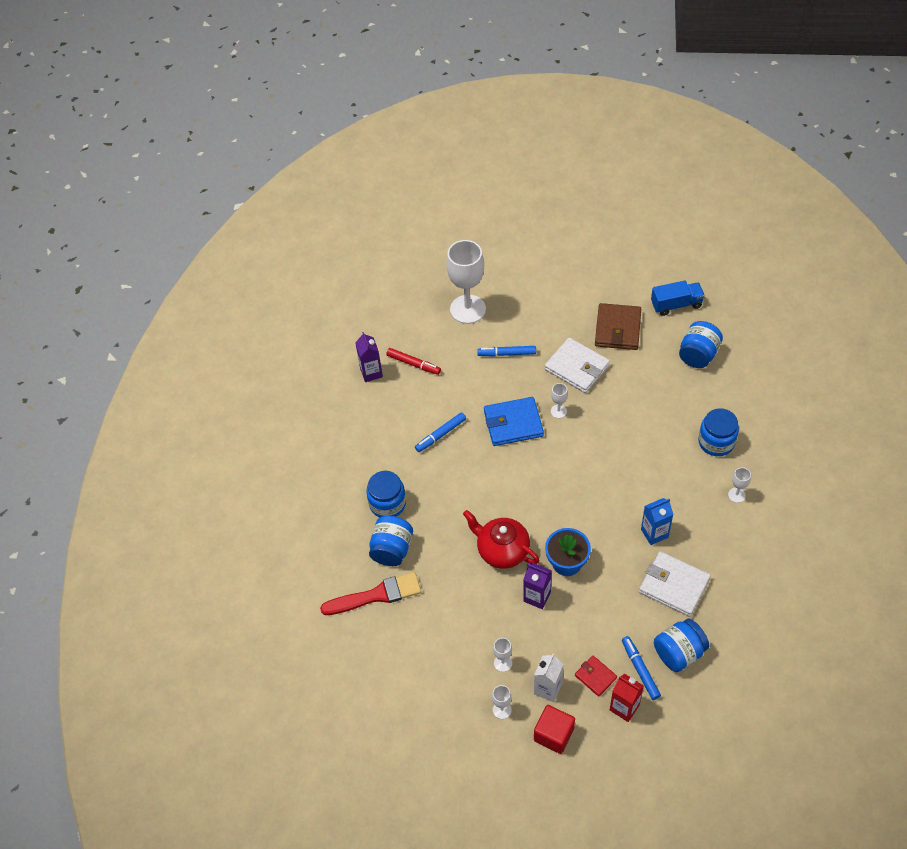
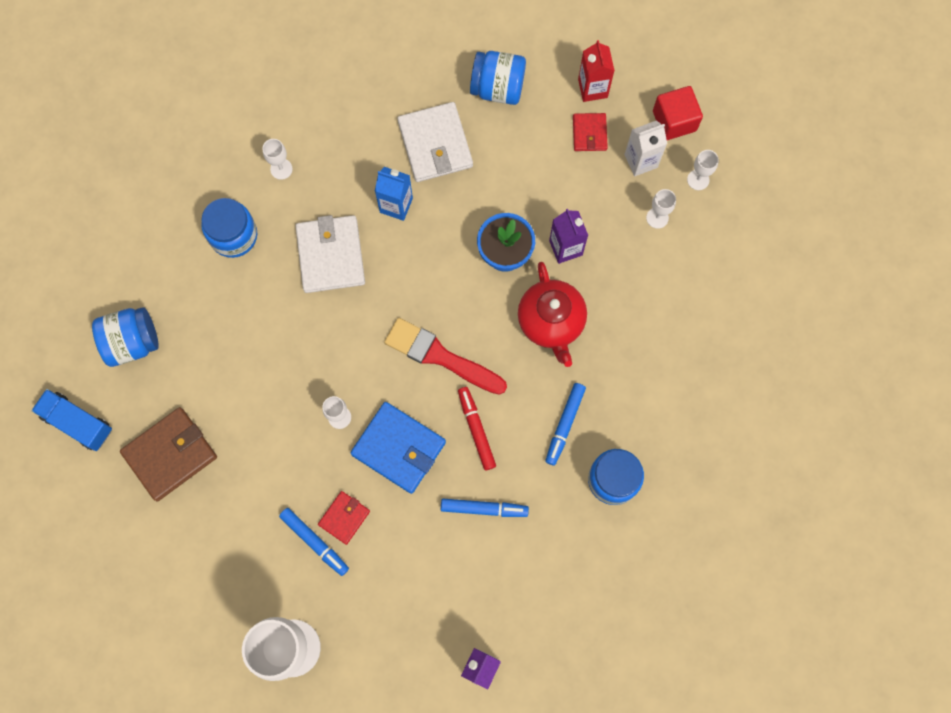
camera: 140 degrees left, 20 degrees up
(376, 595) = (713, 389): red brush -> red brush (440, 356)
(392, 549) = (655, 424): blue jar -> none
(413, 364) = (424, 631): red marker -> red marker (476, 429)
(504, 374) = (344, 518): none -> red wallet
(577, 367) = (264, 450): white wallet -> white wallet (331, 255)
(640, 669) = (546, 104): blue marker -> blue marker (564, 425)

